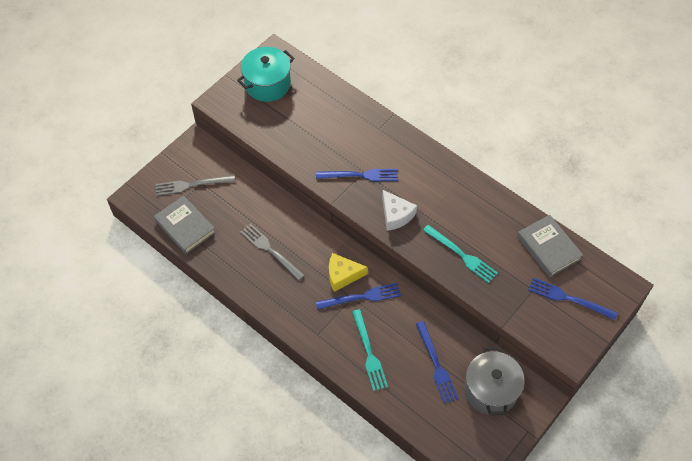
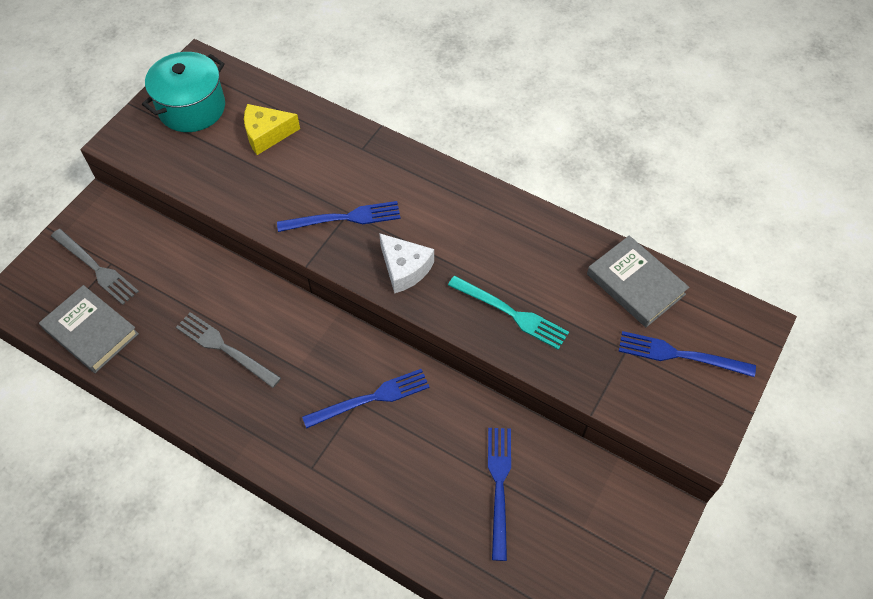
camera: 10 degrees left, 0 degrees up
(191, 185) = (96, 268): grey fork -> grey fork turned 120 degrees counterclockwise
(342, 275) = (338, 370): yellow cheese -> yellow cheese (267, 134)
(369, 353) = (394, 483): turquoise fork -> none
(436, 365) = (499, 486): blue fork -> blue fork turned 150 degrees counterclockwise
(490, 390) = (587, 512): grey pot -> none

